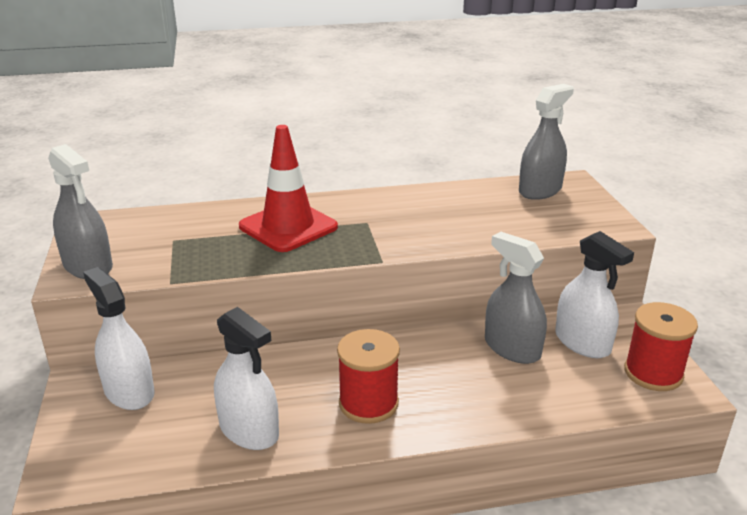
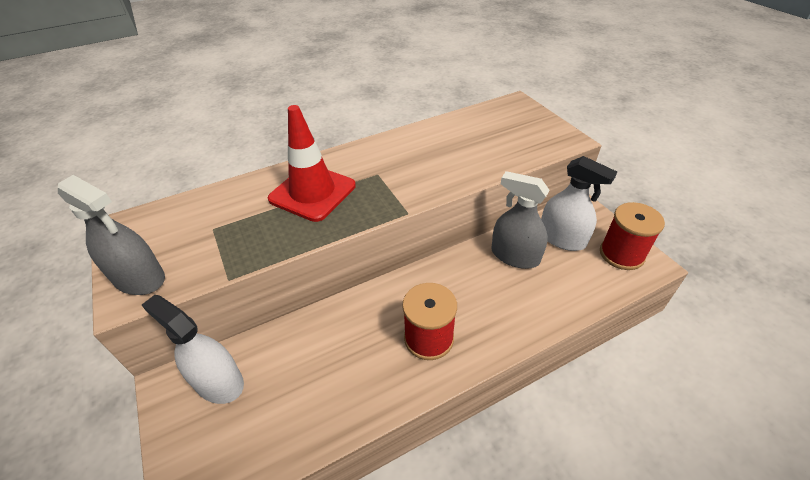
camera: 15 degrees left, 15 degrees up
(249, 430) = (341, 394): white spray bottle -> none
(540, 190) = (498, 116): grey spray bottle -> none

